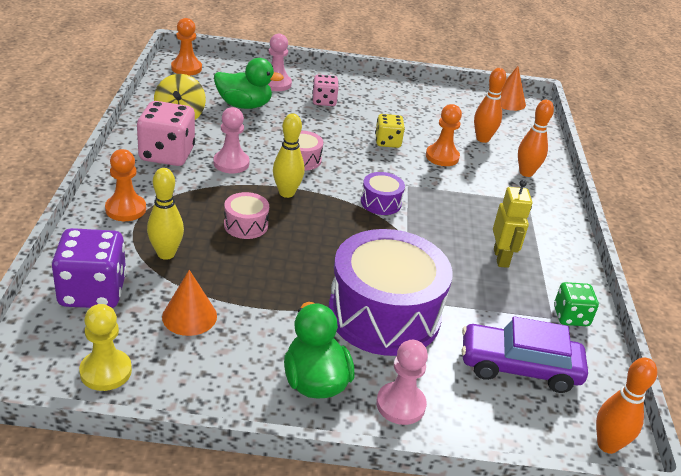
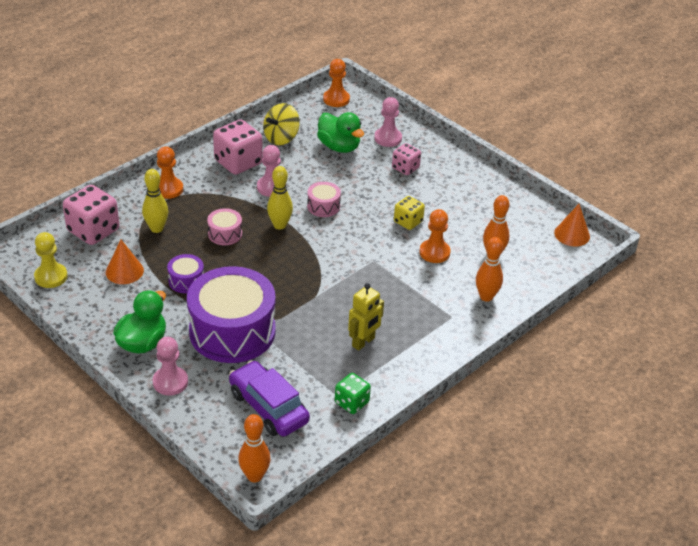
camera: 45 degrees right, 5 degrees up
(92, 292) = (93, 230): purple dice -> pink dice
(381, 202) = (335, 263): purple drum -> purple drum (186, 281)

